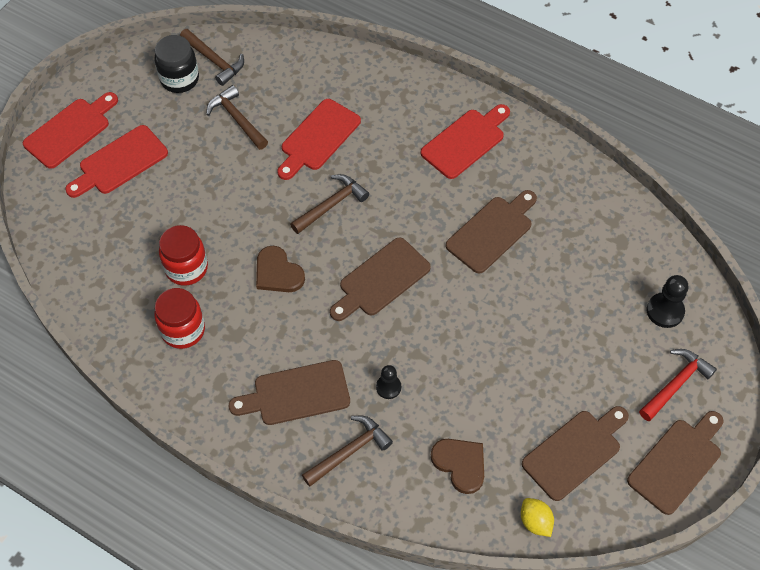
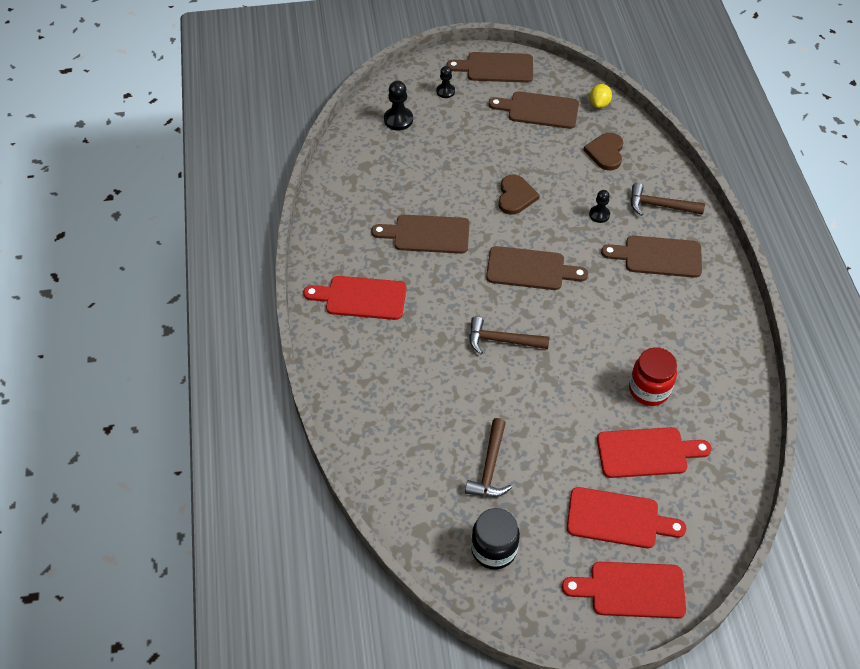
camera: 130 degrees left, 5 degrees down
(183, 330) = (692, 352): red jar -> none
(214, 61) = (447, 538): brown hammer -> none
(278, 272) = (590, 331): brown heart -> brown heart (515, 196)
(296, 394) = (658, 256): brown cutting board -> brown cutting board turned 150 degrees clockwise
(318, 138) = (451, 394): red cutting board -> red cutting board (647, 453)
(676, 384) = (445, 91): red hammer -> black pawn

